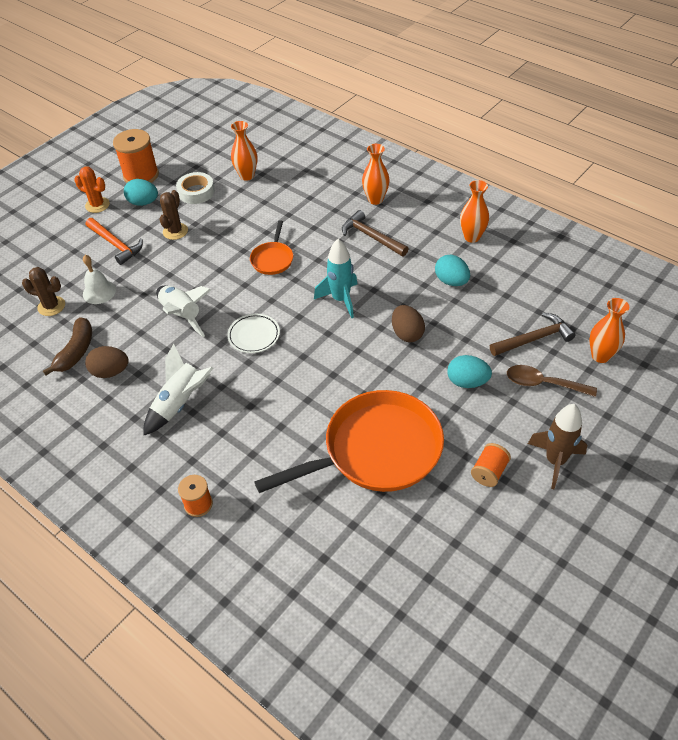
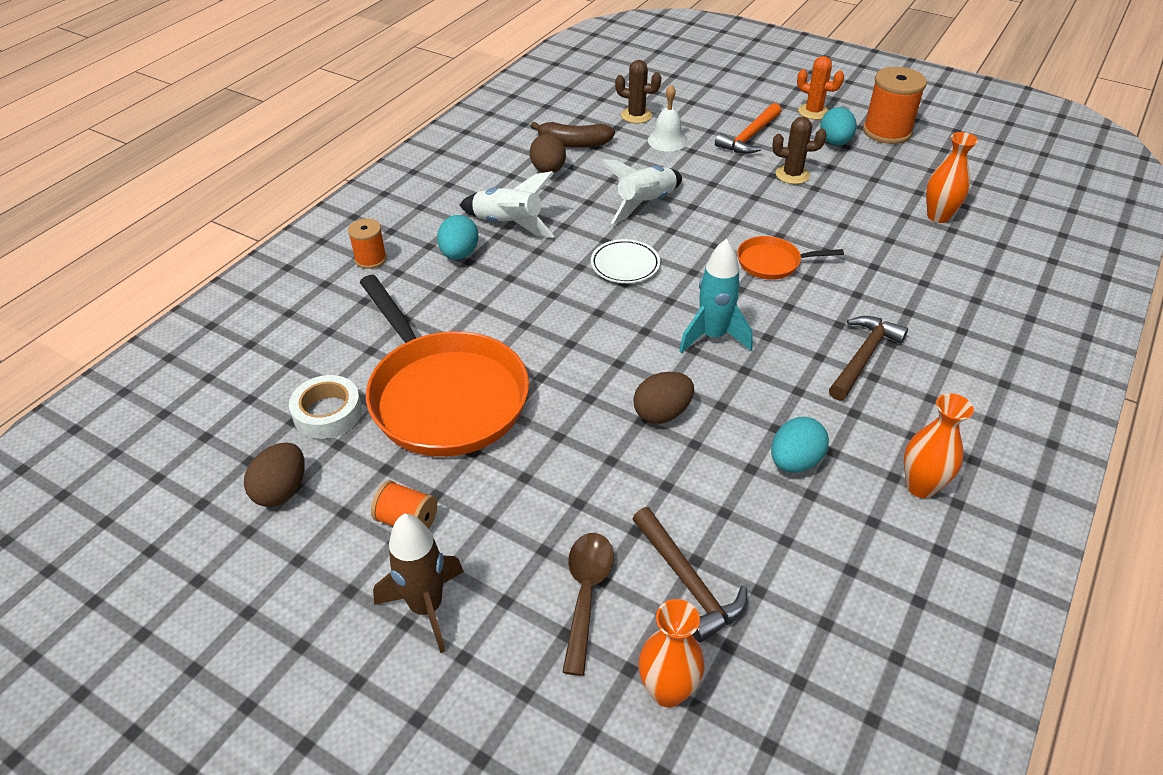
camera: 80 degrees right, 5 degrees down
(51, 306) = (636, 116): brown cactus -> brown cactus turned 75 degrees counterclockwise
(97, 205) = (813, 112): orange cactus -> orange cactus turned 75 degrees counterclockwise
(196, 192) = (878, 179): white tape -> white tape (327, 413)
(375, 199) = (957, 354): orange vase -> none
(459, 551) = (282, 490): none -> brown egg
(467, 382) = (576, 490): turquoise egg -> turquoise egg (459, 254)

